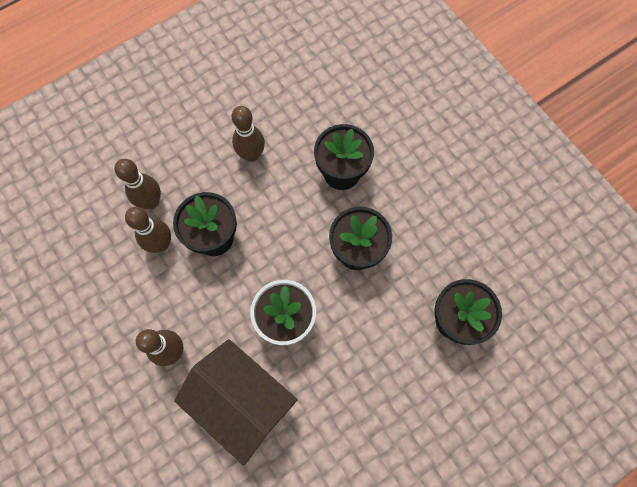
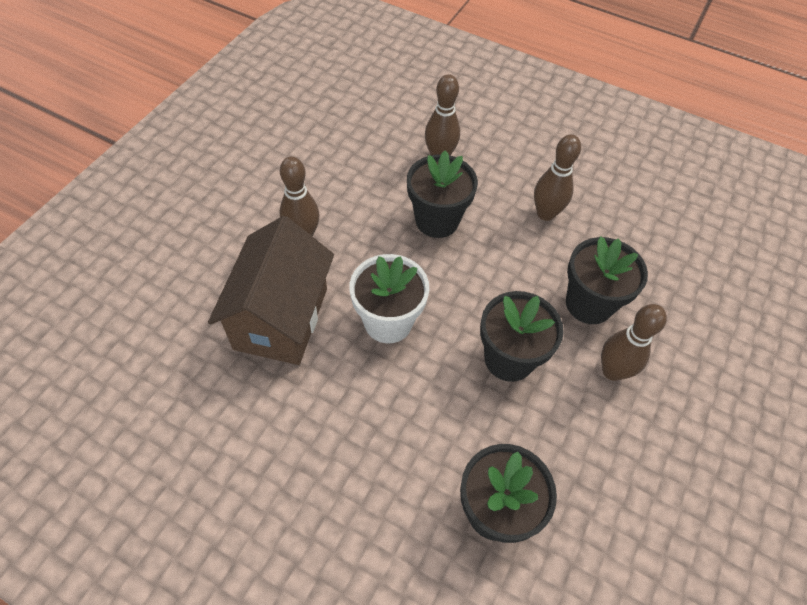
camera: 60 degrees right, 15 degrees down
(161, 244) = (403, 182): brown bowling pin -> brown bowling pin (612, 371)

